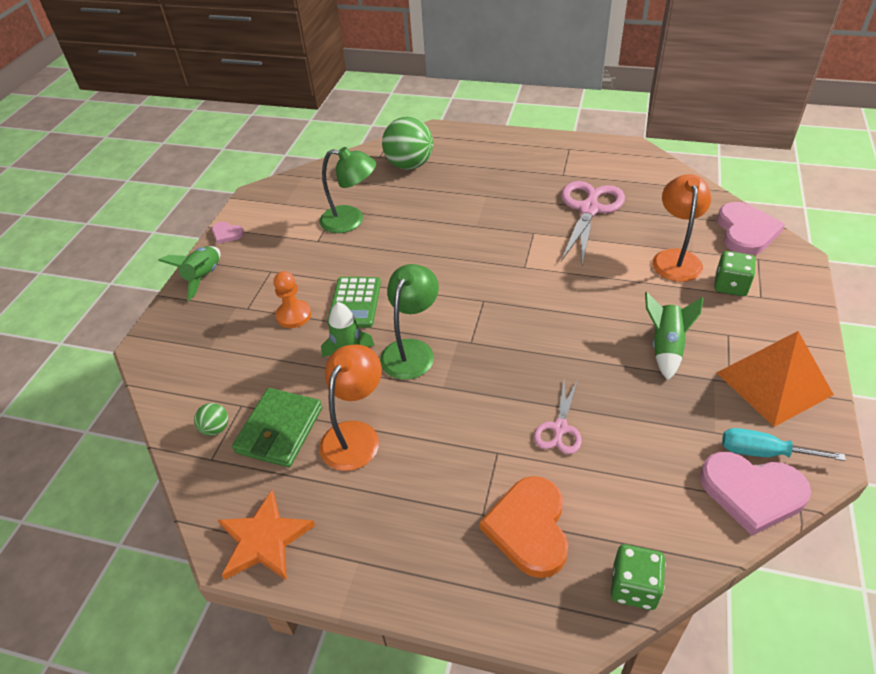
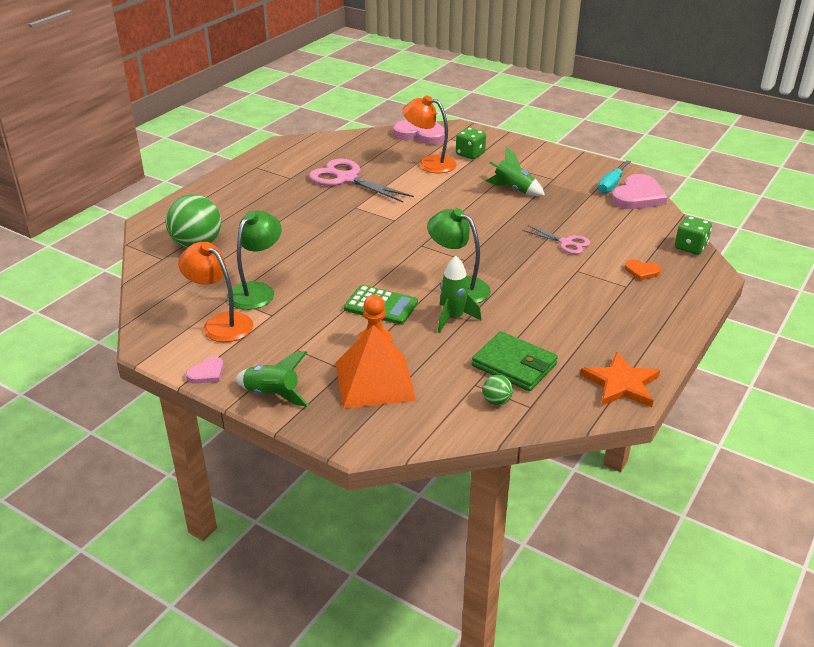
camera: 75 degrees left, 10 degrees down
(355, 435) = (536, 327): orange lamp -> orange lamp (221, 323)
(529, 528) = (642, 271): orange heart -> orange heart, size x0.50
(774, 383) = (561, 166): orange pyramid -> orange pyramid (374, 380)

